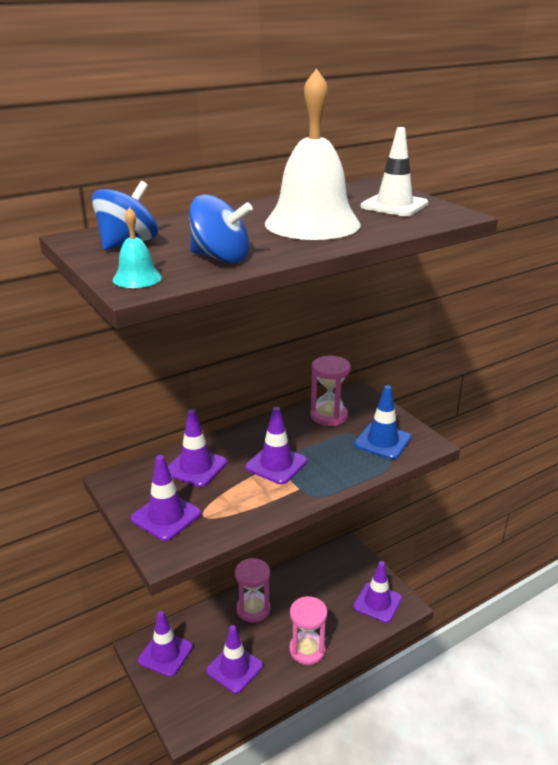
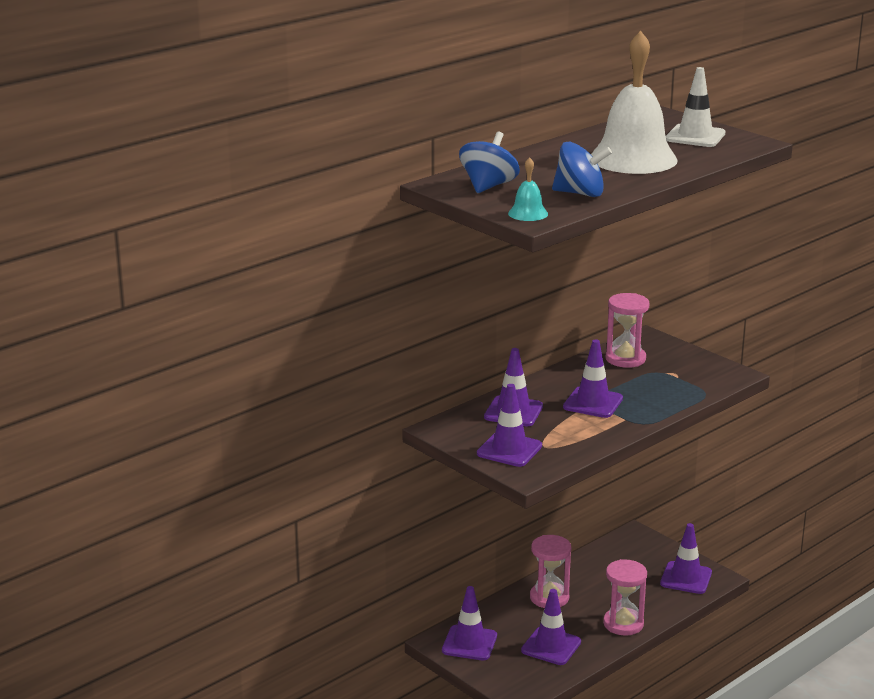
camera: 10 degrees left, 5 degrees down
(382, 441) = (690, 376): blue traffic cone -> none

